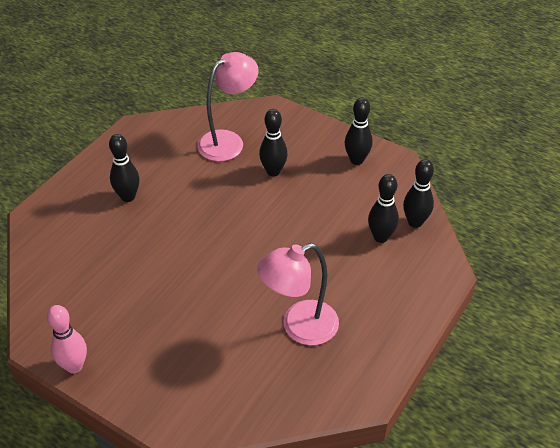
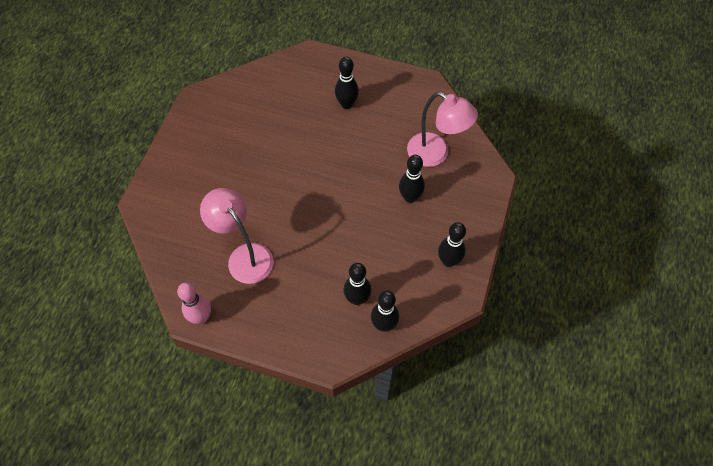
camera: 75 degrees right, 15 degrees up
(74, 366) = (182, 125): pink bowling pin -> pink bowling pin (201, 317)

